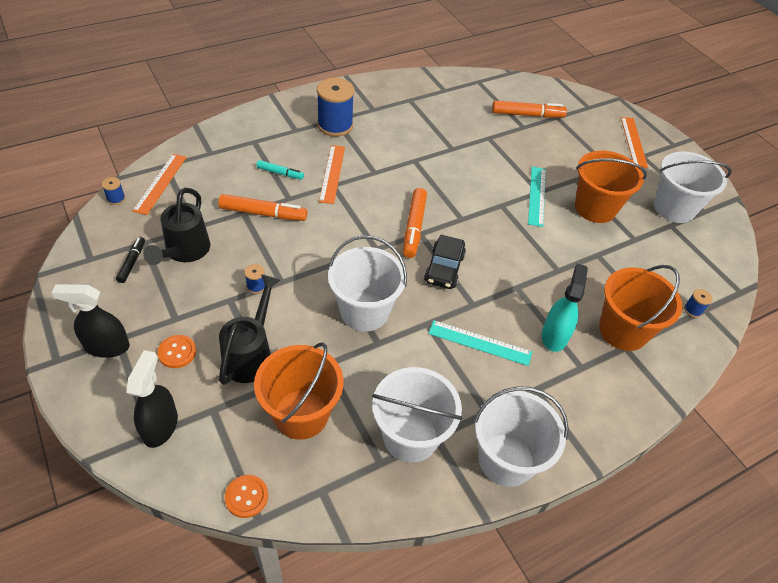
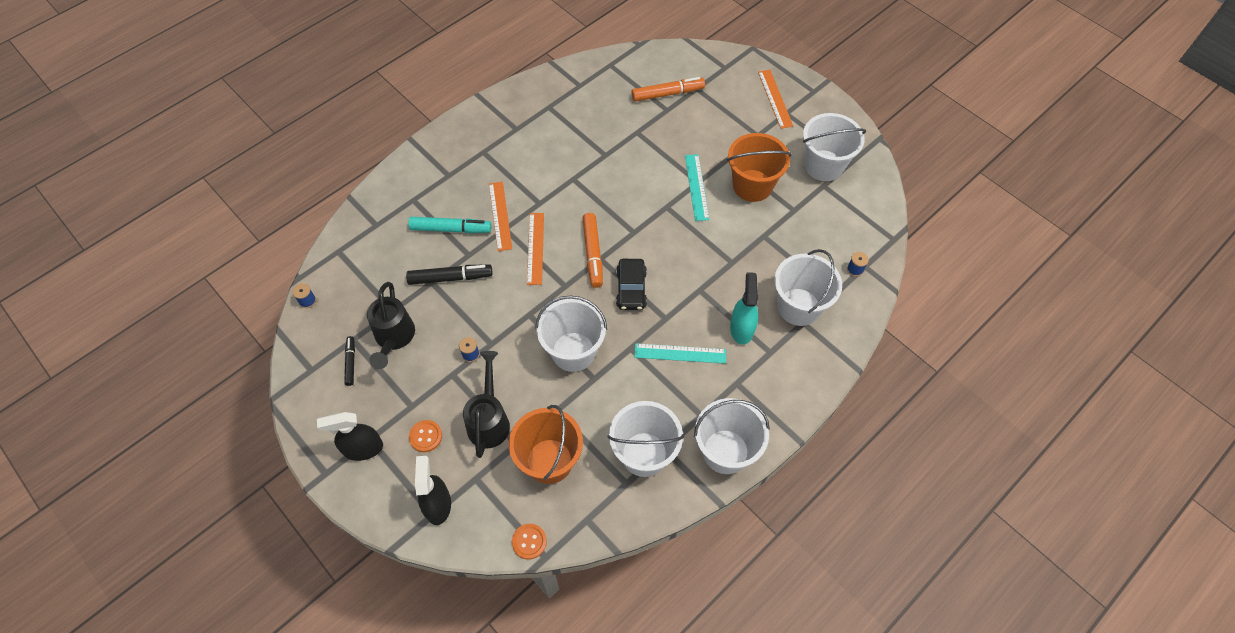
camera: 10 degrees left, 10 degrees up
(160, 183) = (342, 272): orange ruler -> orange ruler (535, 248)
(263, 213) = (450, 278): orange marker -> black marker
(280, 173) = (451, 229): turquoise marker -> turquoise marker, size x1.70
(335, 125) = (485, 159): blue spool -> none
(623, 330) = (798, 307): orange bucket -> white bucket

